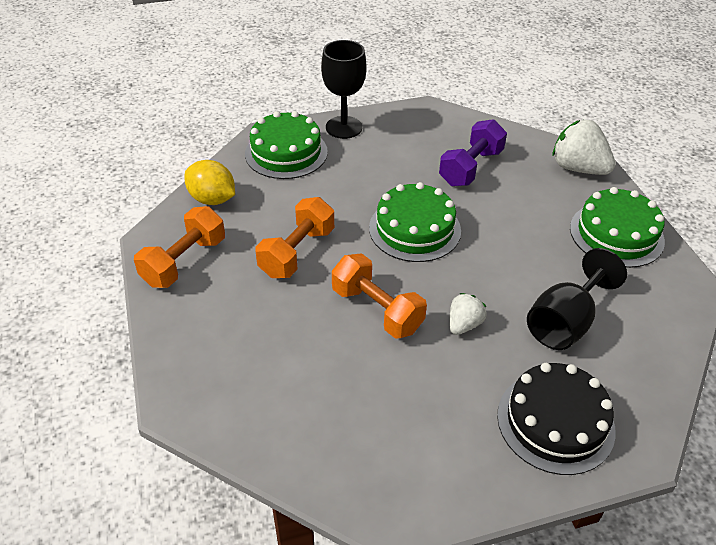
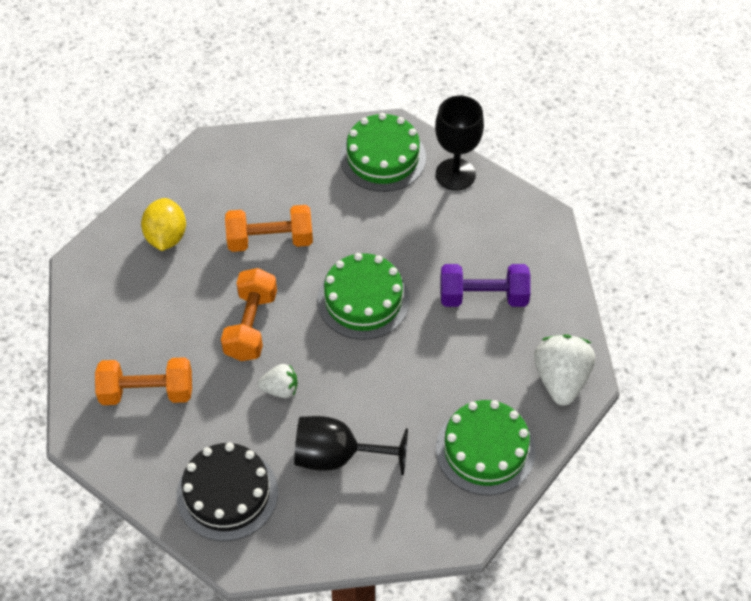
camera: 55 degrees right, 10 degrees up
(184, 262) = (204, 180): orange dumbbell -> orange dumbbell (147, 392)
(212, 199) = (283, 150): yellow lemon -> yellow lemon (166, 237)

